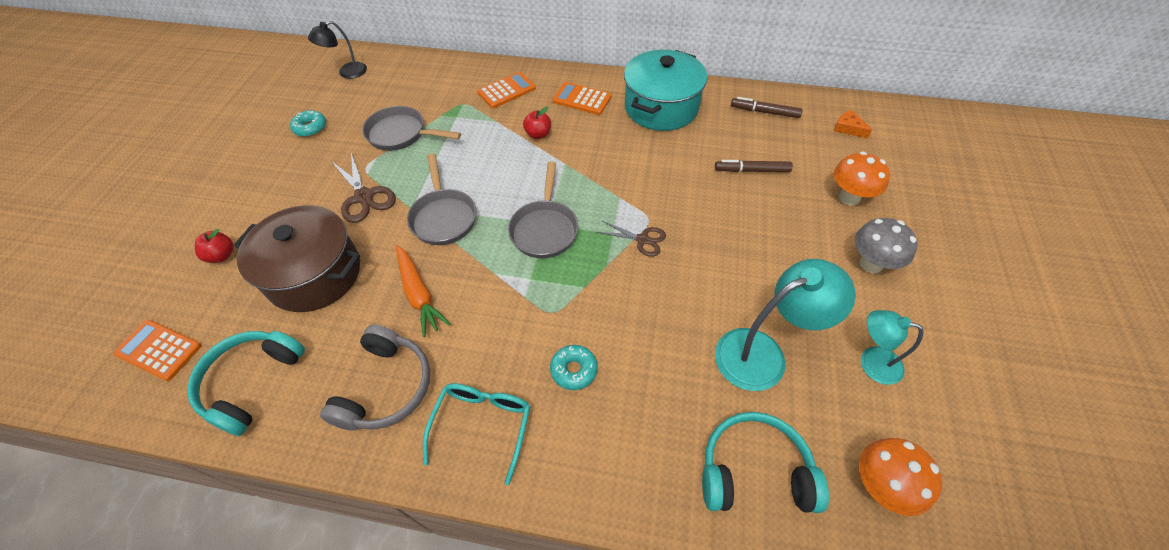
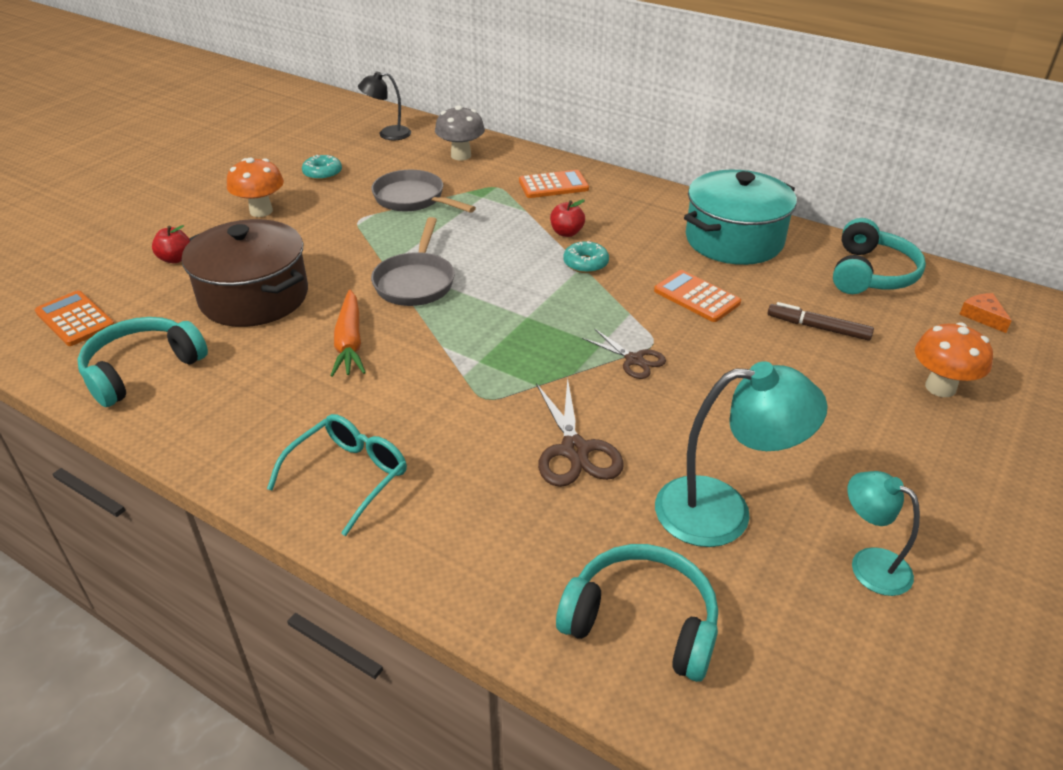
camera: 20 degrees right, 15 degrees down
(364, 197) = (342, 244): brown scissors -> brown scissors (575, 450)
(386, 387) = (269, 413): grey headphones -> none
(544, 229) = (522, 320): grey pan -> none
(574, 370) = (479, 458): turquoise donut -> turquoise donut (585, 263)
(582, 99) = (638, 211): orange calculator -> orange calculator (696, 297)
(764, 112) = (871, 274): brown marker -> turquoise headphones
(870, 264) = (930, 463): grey mushroom -> grey mushroom (461, 155)
(879, 486) = (803, 693): orange mushroom -> orange mushroom (261, 211)

